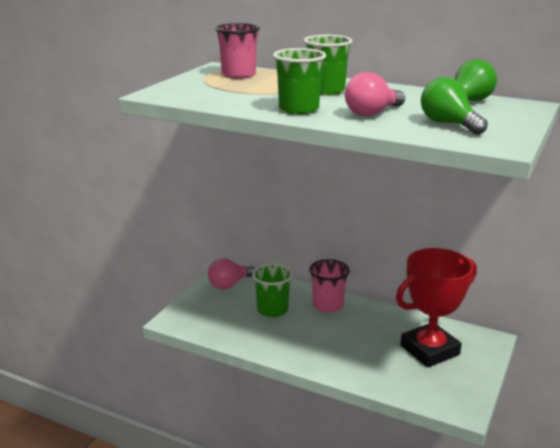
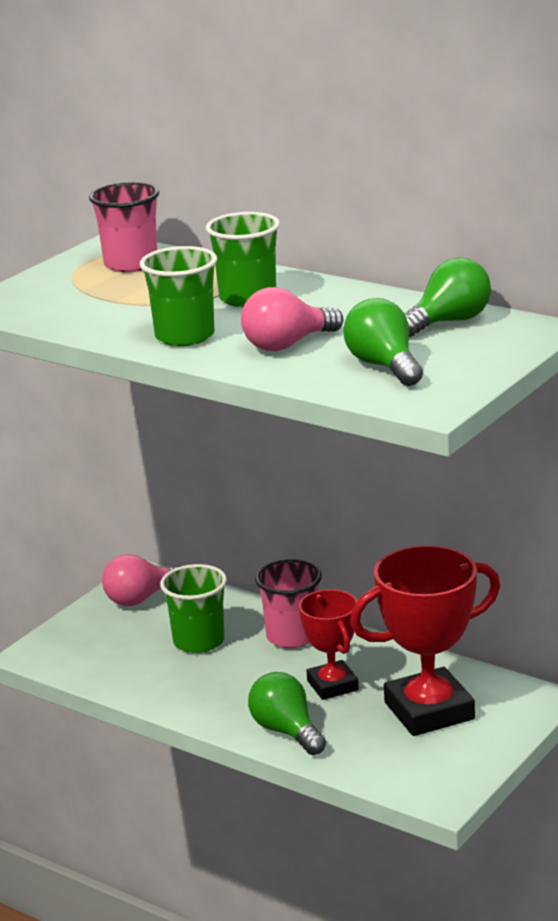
camera: 10 degrees right, 0 degrees up
(347, 367) = (286, 731): none -> green light bulb
(364, 335) = (332, 685): none -> red trophy

